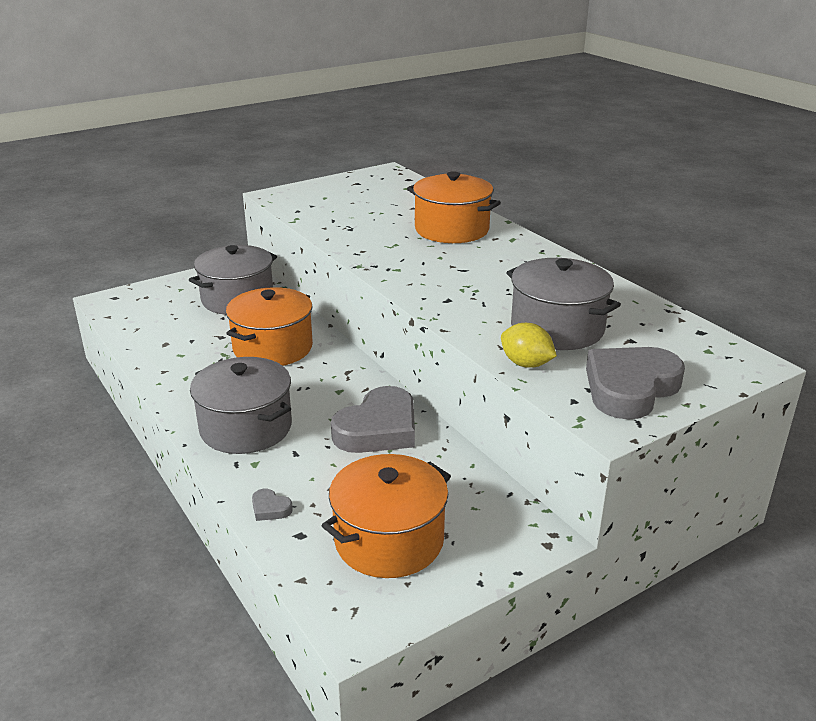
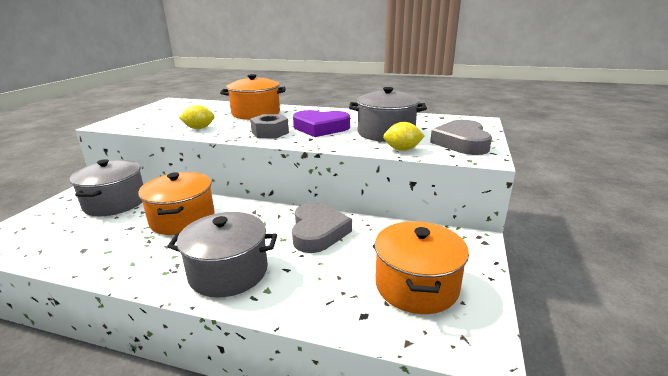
camera: 40 degrees left, 5 degrees down
(270, 508) = (320, 311): grey heart -> none
(354, 235) = (199, 128): none -> yellow lemon
(417, 271) = (270, 132): none -> grey nut
(488, 286) = (320, 128): none -> purple heart

